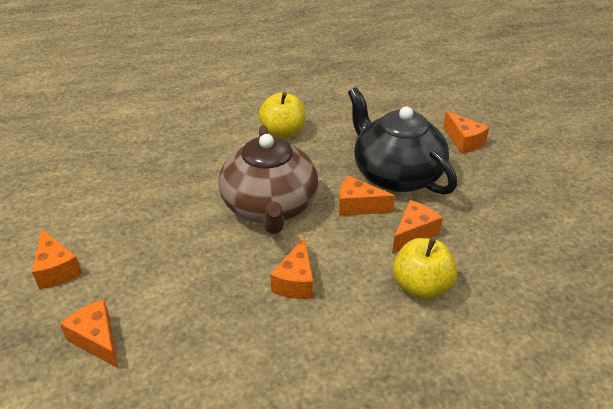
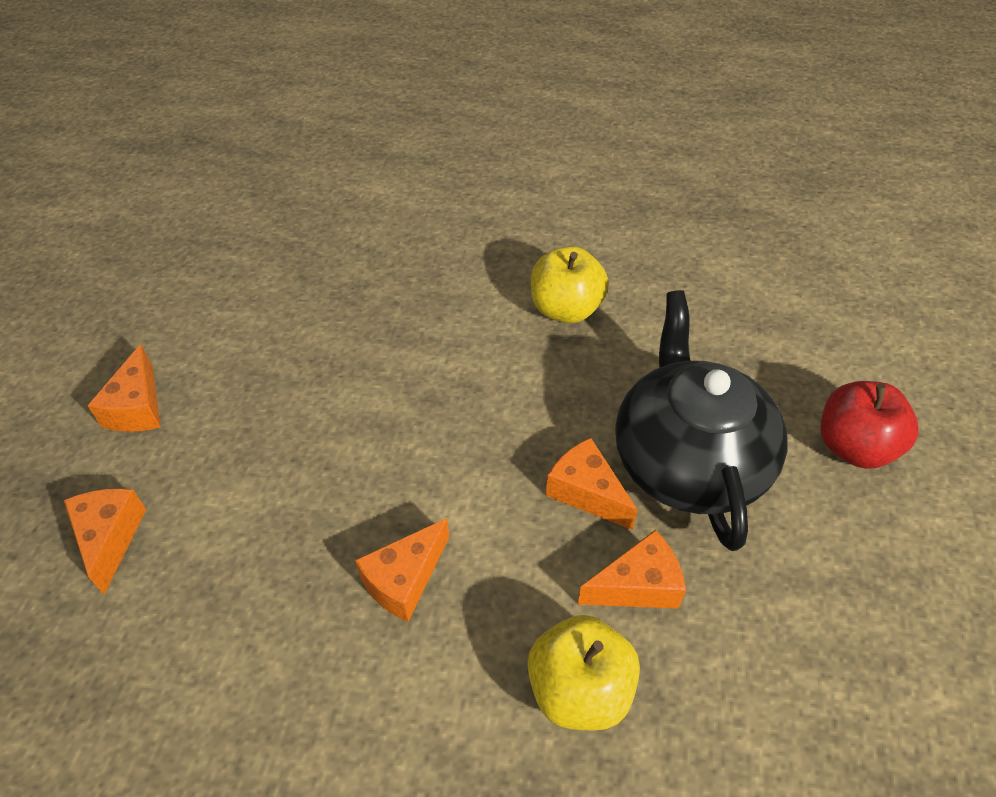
camera: 30 degrees right, 10 degrees up
(270, 207) = (458, 433): brown teapot -> none
(463, 141) = (854, 447): orange cheese -> red apple

